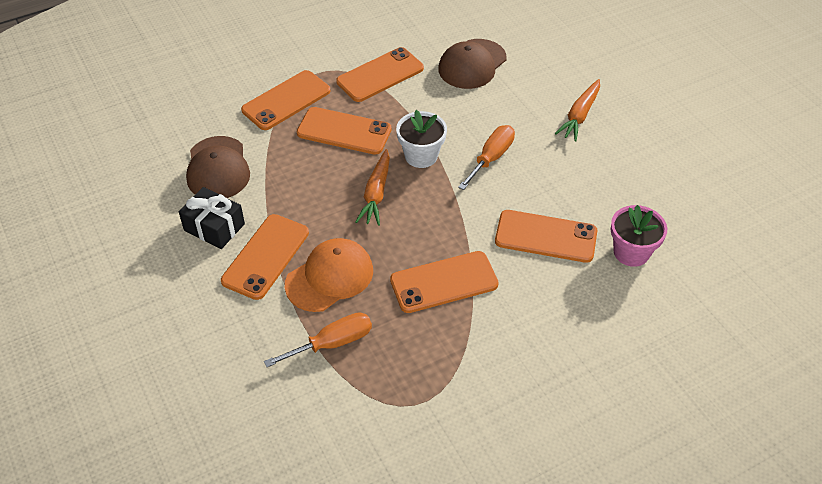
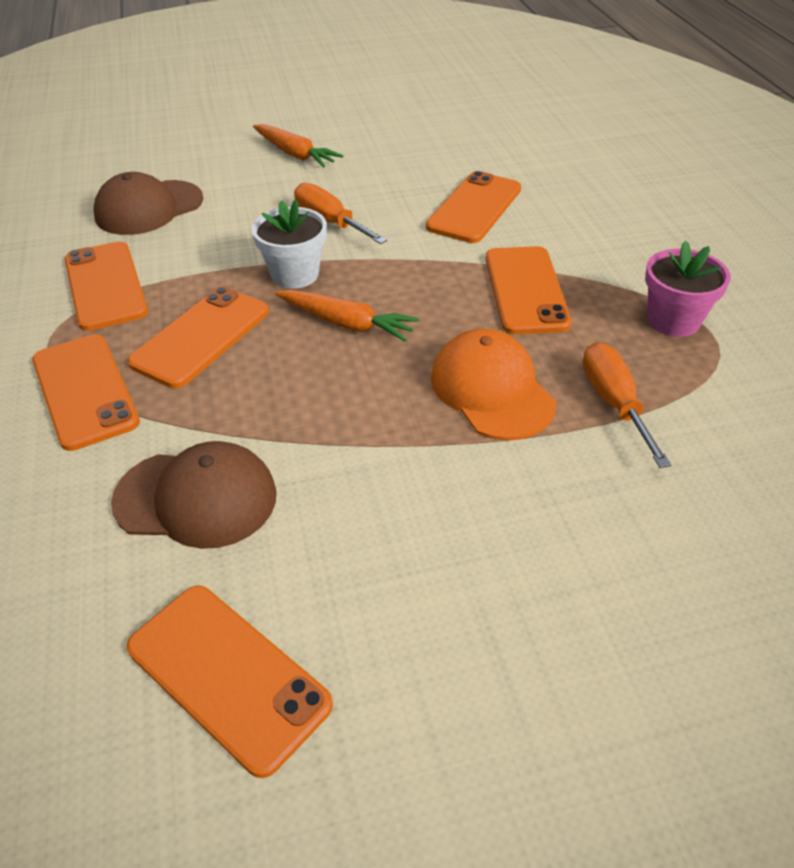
camera: 75 degrees left, 5 degrees down
(214, 227) = (339, 516): black gift -> none
(265, 256) = (429, 456): orange phone -> orange phone (227, 675)
(472, 64) = (149, 208): brown cap -> brown cap turned 90 degrees clockwise
(631, 252) = (514, 163): pink flower pot -> pink flower pot (673, 320)

